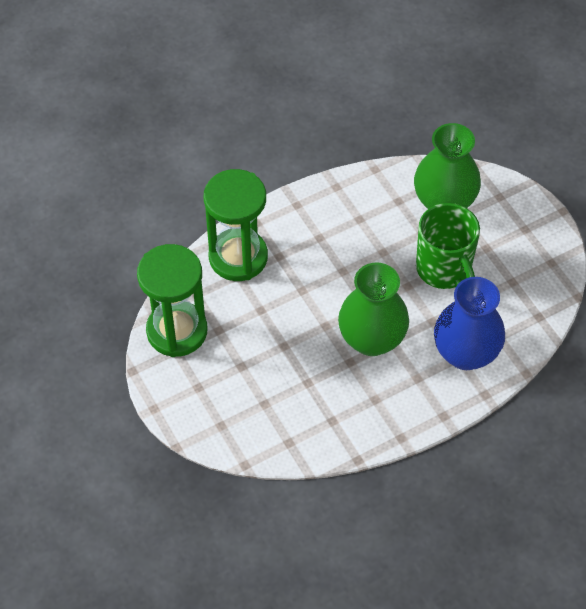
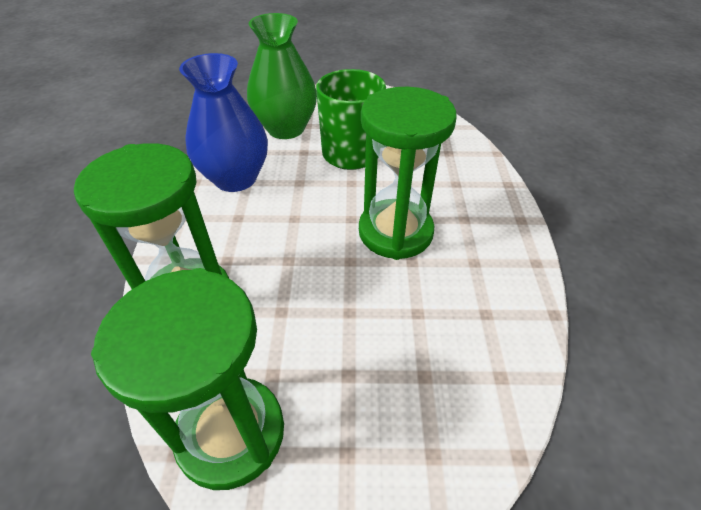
camera: 60 degrees left, 10 degrees down
(372, 339) = (395, 232): green vase -> green hourglass
(465, 353) = (454, 177): blue vase -> blue vase (235, 178)

